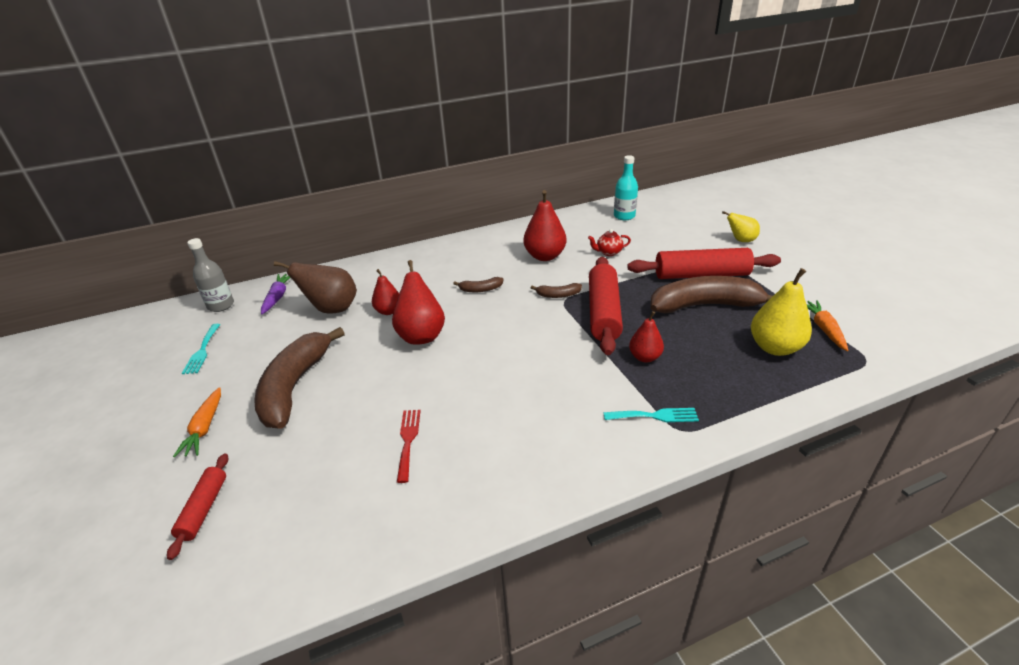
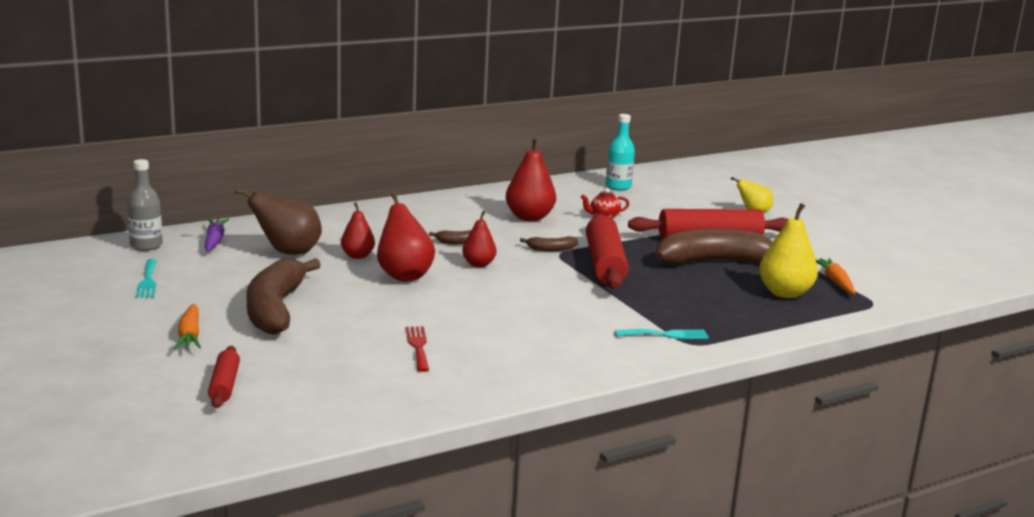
camera: 10 degrees left, 15 degrees down
(645, 357) = (652, 297): red pear -> red pear (478, 264)

